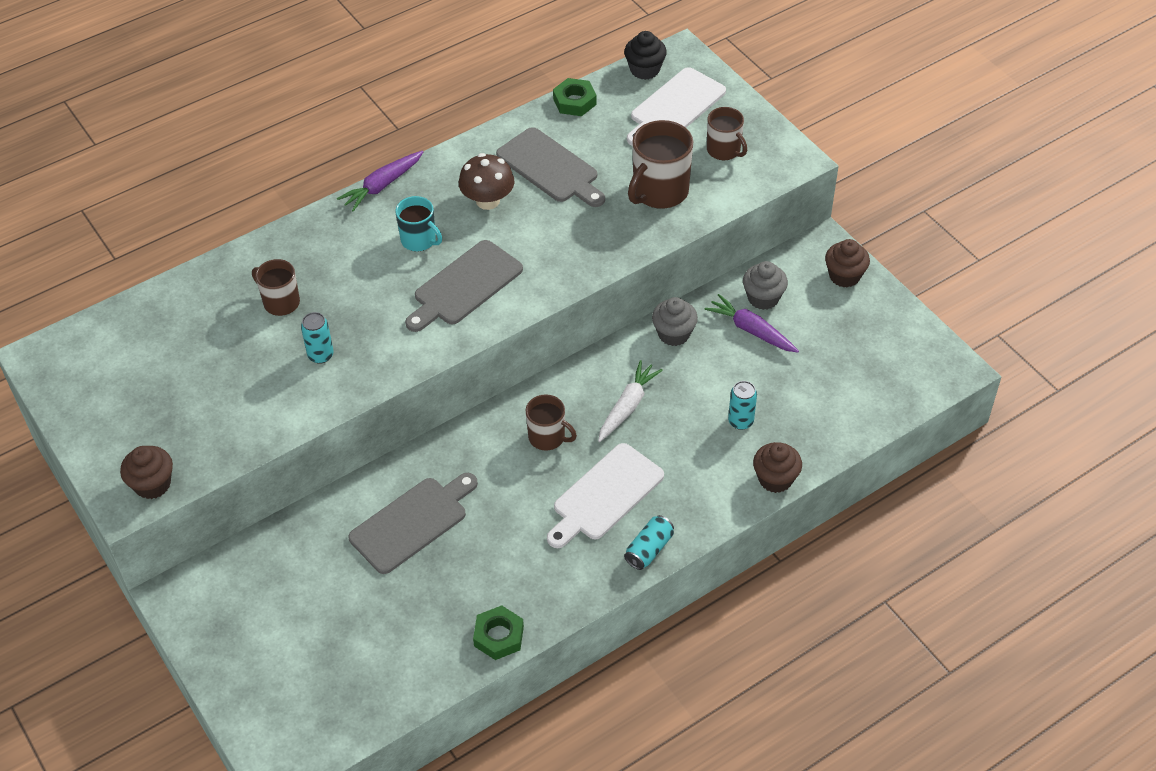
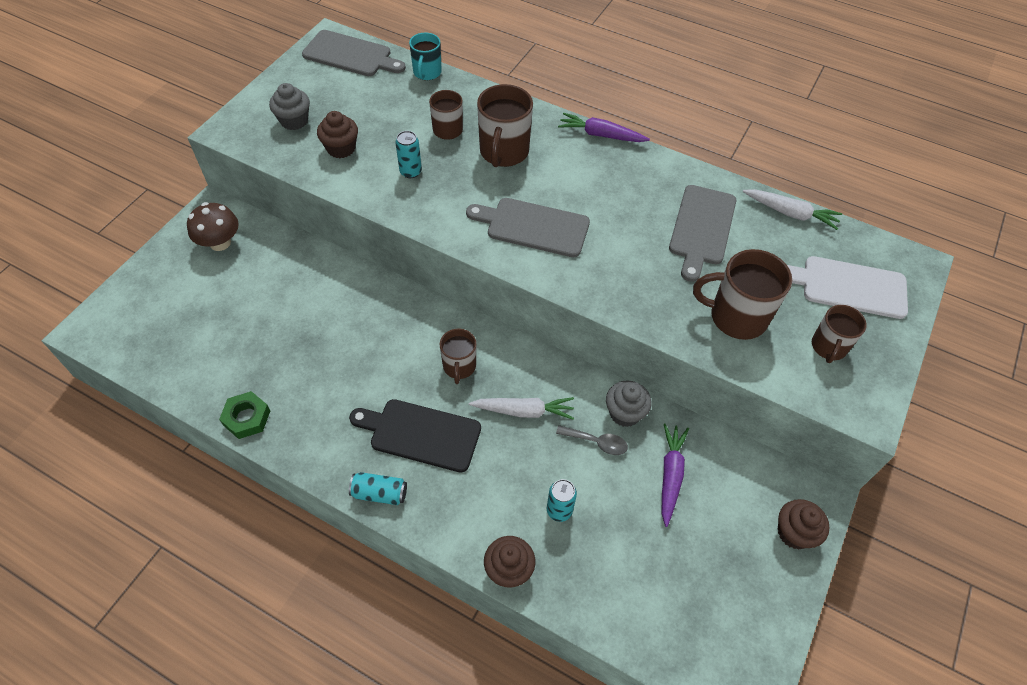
camera: 60 degrees right, 5 degrees up
(152, 484) = (247, 136): brown cupcake -> brown cupcake (341, 148)
(349, 270) = (503, 152): none -> brown mug
(412, 522) = (332, 313): grey cutting board -> grey cutting board (350, 55)
(419, 240) = (561, 179): turquoise mug -> turquoise mug (427, 73)
(488, 200) = (634, 203): brown mushroom -> brown mushroom (220, 242)
(574, 101) = (790, 213): green nut -> white carrot
(605, 495) = (421, 434): white cutting board -> black cutting board
(645, 70) = (872, 246): black cupcake -> none
(691, 366) = (597, 442): none -> grey spoon
(763, 298) = (715, 469): grey cupcake -> grey cupcake (294, 121)

